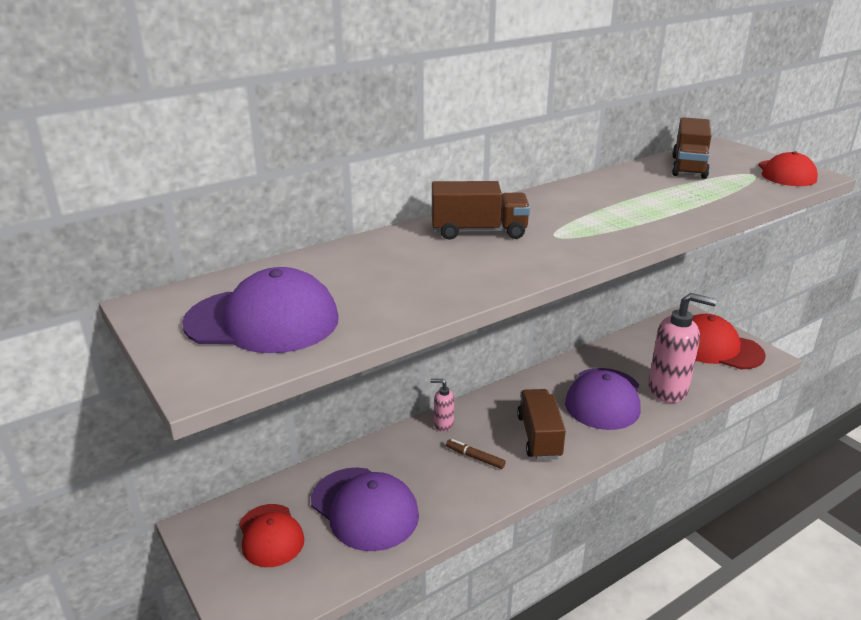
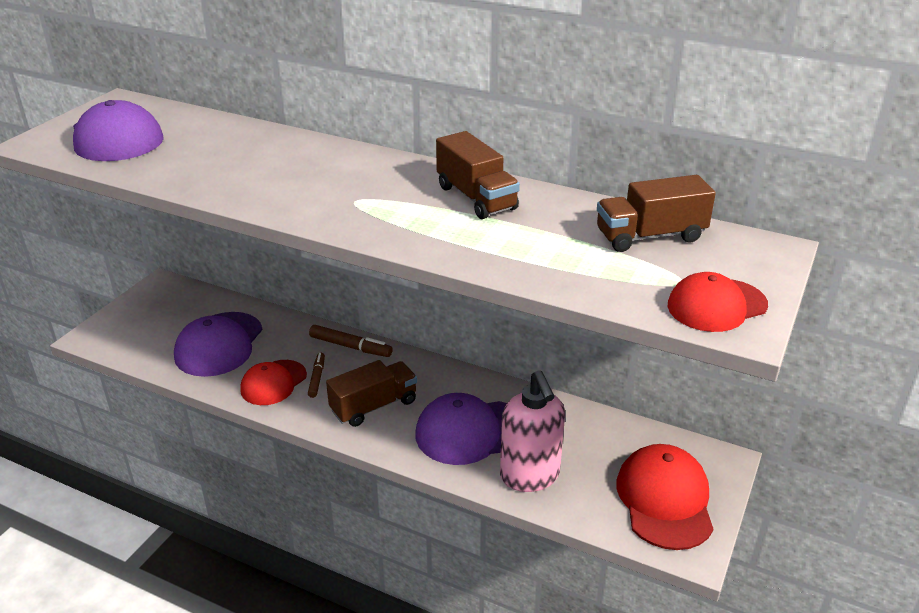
camera: 60 degrees right, 5 degrees up
(270, 535) = (168, 315): red cap -> red cap (273, 383)
(443, 424) = (350, 346): pink soap dispenser -> brown marker
(479, 231) = (333, 167): brown truck -> brown truck (476, 198)

